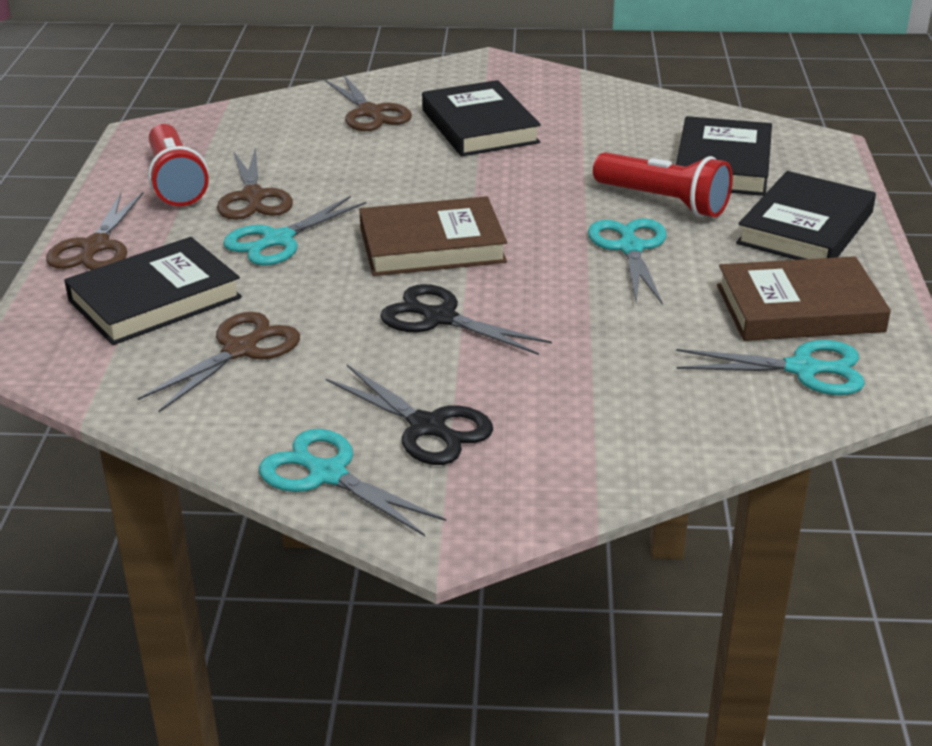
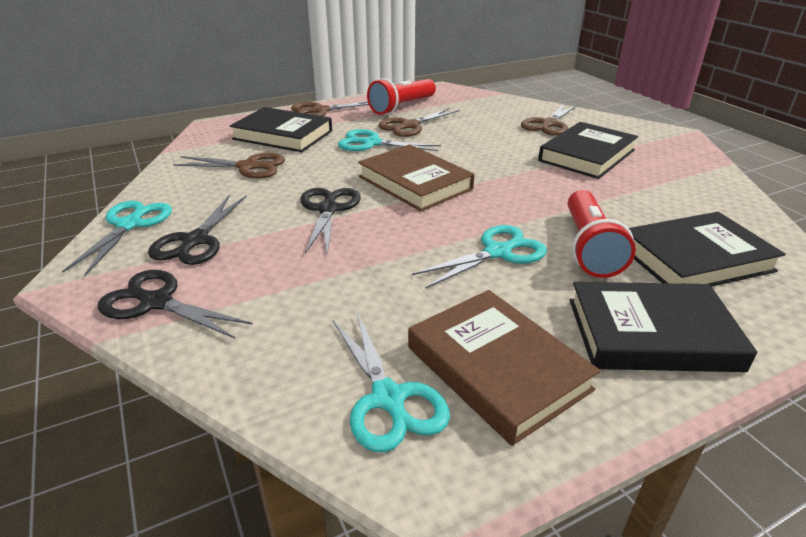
camera: 60 degrees right, 0 degrees up
(551, 473) = (156, 302): none -> black scissors

